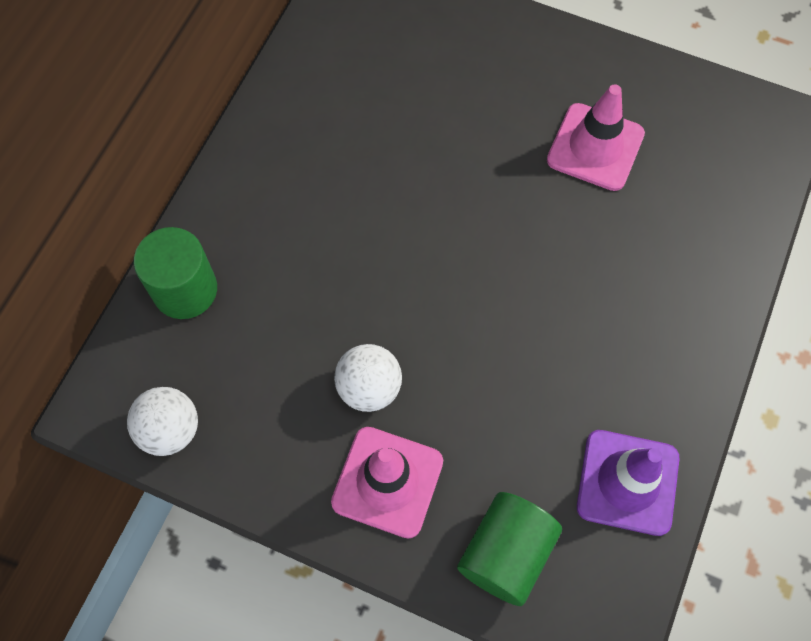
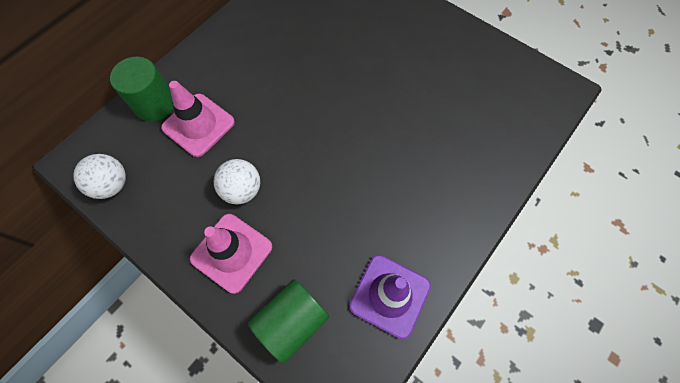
camera: 15 degrees right, 0 degrees up
(595, 147) = (435, 78): pink traffic cone -> pink traffic cone (198, 125)

